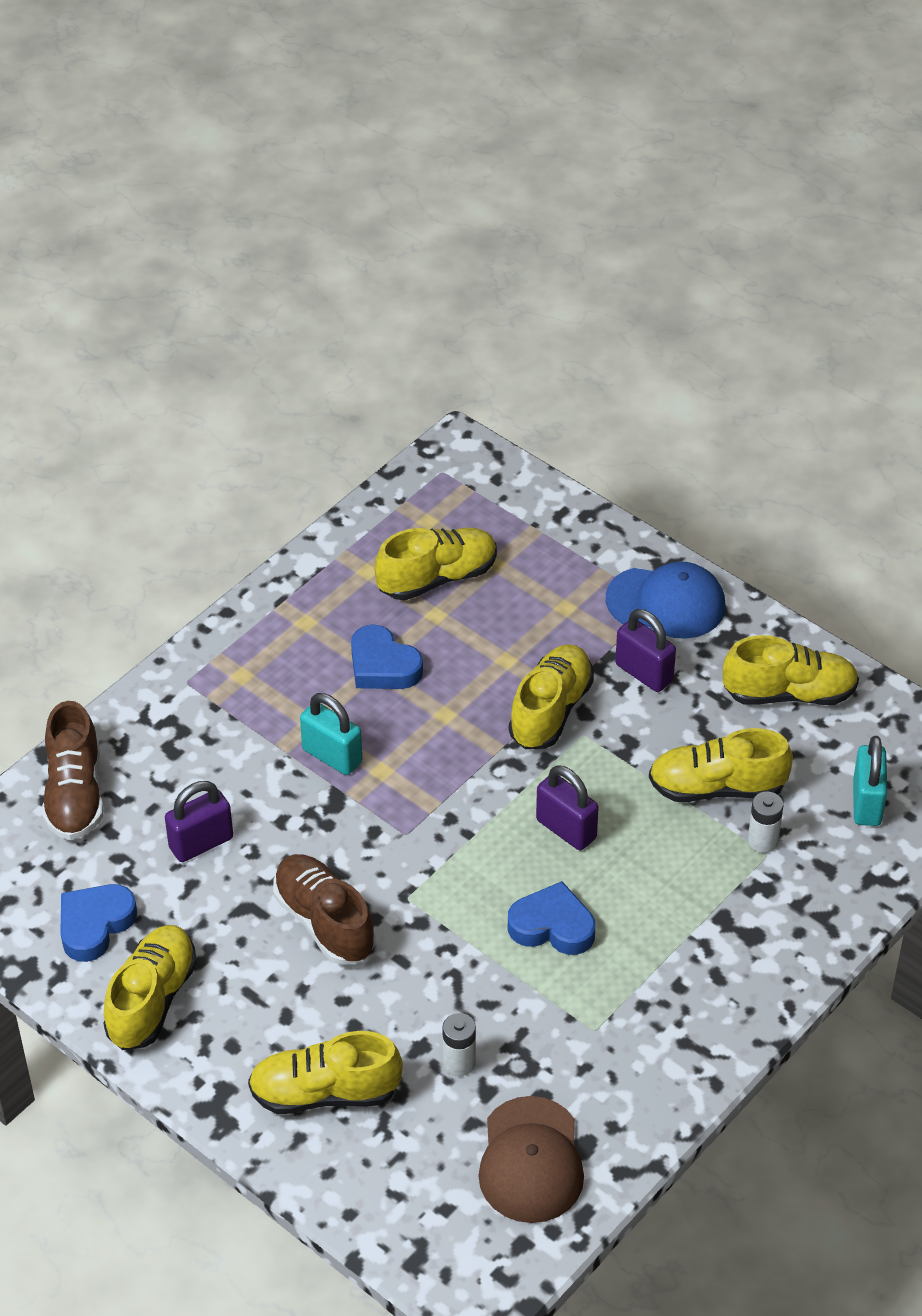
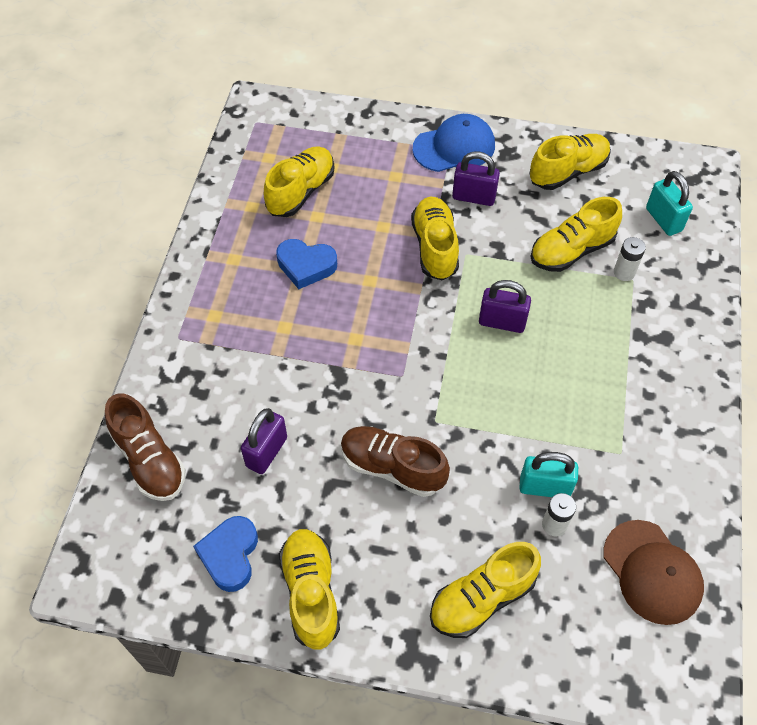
camera: 30 degrees left, 10 degrees up
(332, 756) = (315, 344): turquoise padlock -> turquoise padlock (544, 487)
(552, 926) = (542, 393): blue heart -> none

